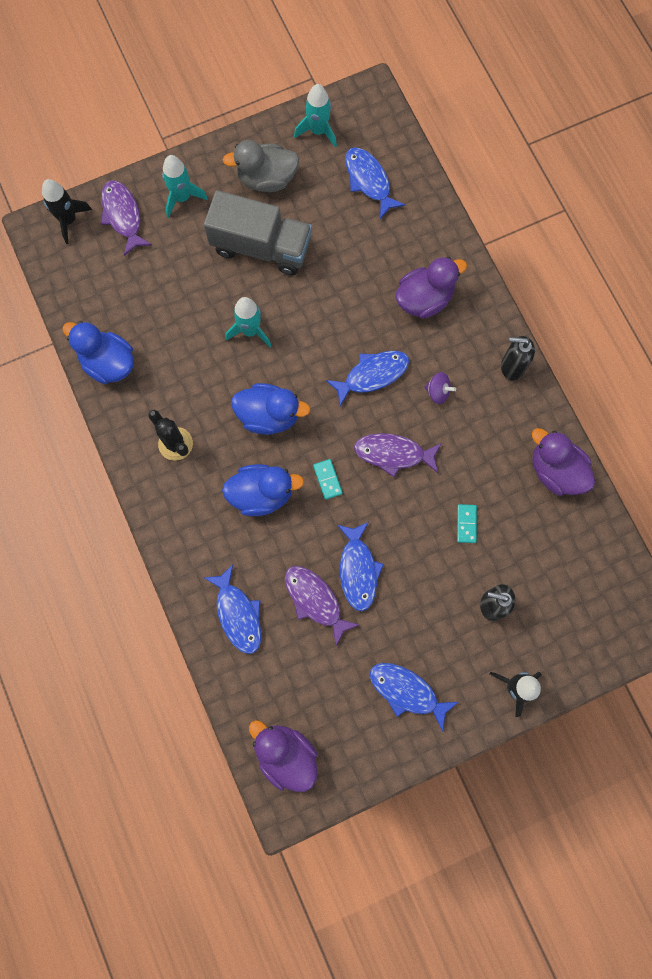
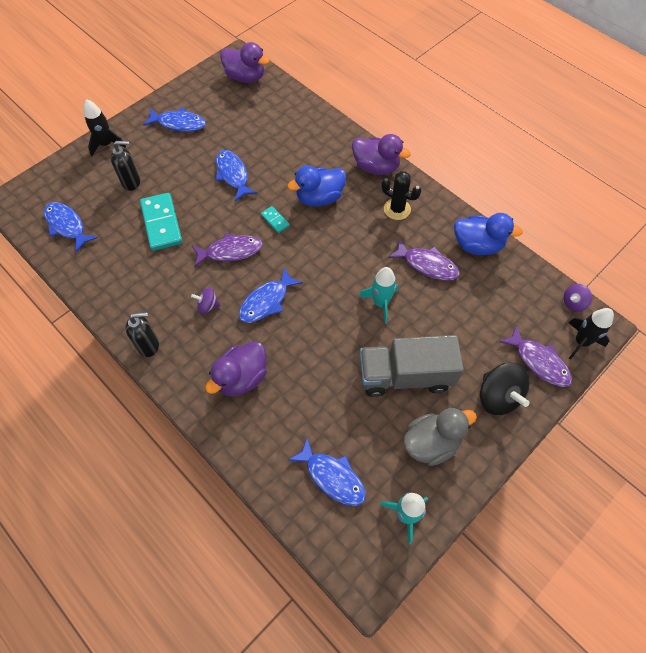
camera: 160 degrees right, 15 degrees down
(48, 261) = (573, 303): none -> purple spinning top
(182, 197) = (498, 396): turquoise rocket -> black spinning top
(238, 614) = (305, 130): blue fish -> blue fish (67, 226)
(269, 415) = (337, 248): blue duck -> none
(315, 600) = (256, 151): purple fish -> purple fish (427, 265)
(466, 524) = (161, 223): turquoise domino -> turquoise domino, size x2.09
(555, 470) = (97, 278): purple duck -> purple duck (376, 167)

